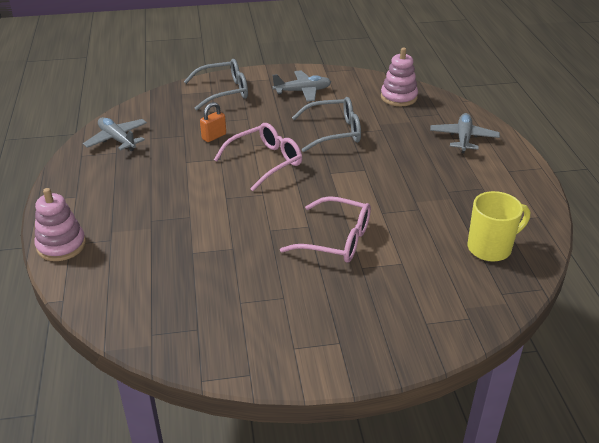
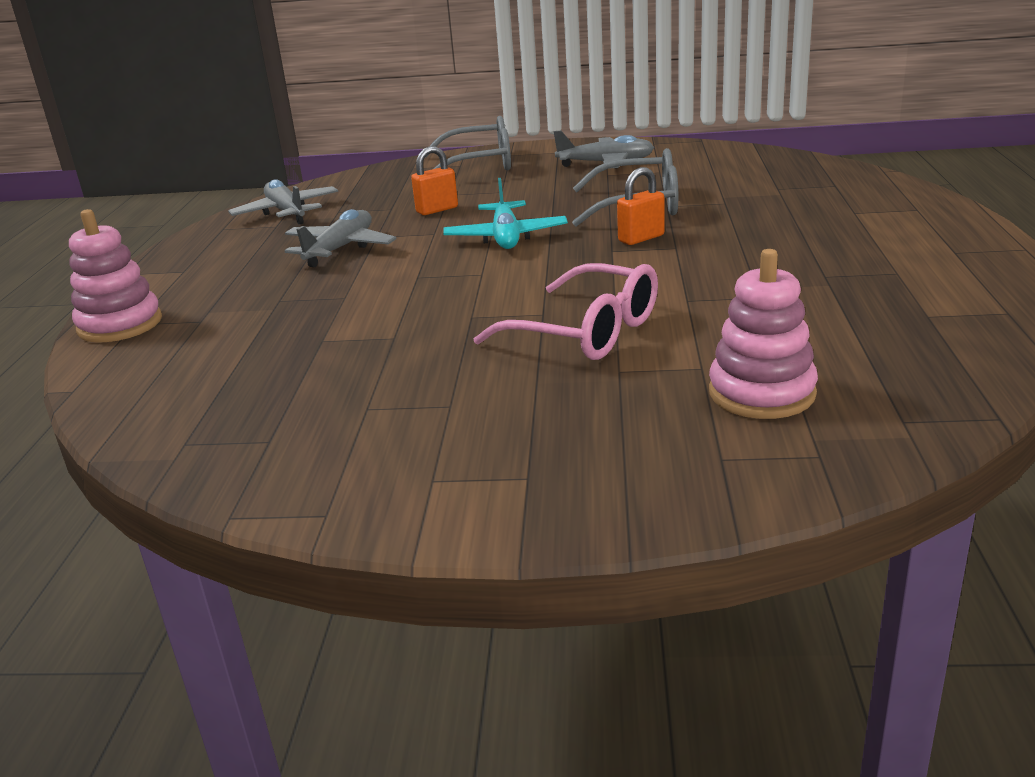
camera: 15 degrees right, 10 degrees down
(265, 162) = (506, 237): pink glasses -> turquoise plane
(343, 162) = (641, 238): none -> orange padlock
(398, 97) = (768, 168): pink stacking toy -> pink stacking toy (761, 393)
(463, 138) = (874, 212): grey plane -> grey plane (340, 249)
(490, 248) = (894, 352): yellow mug -> none

